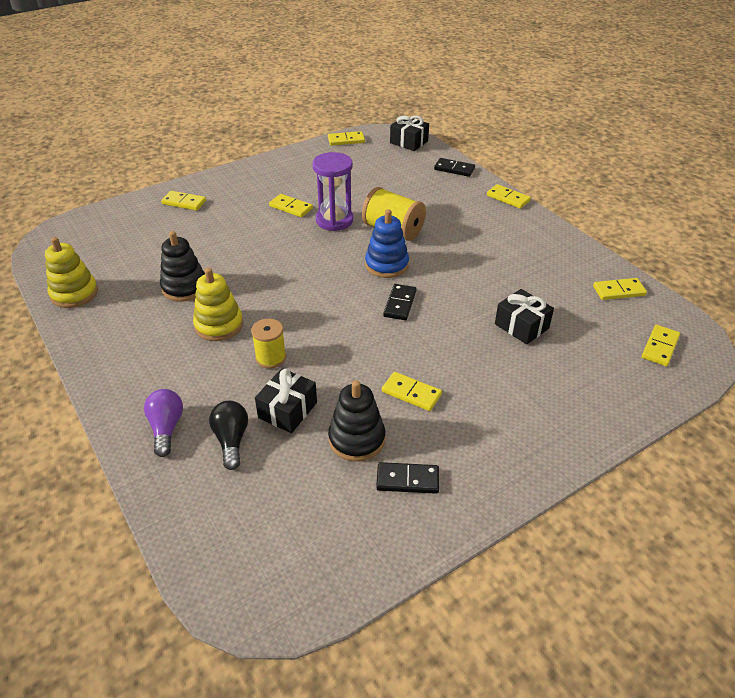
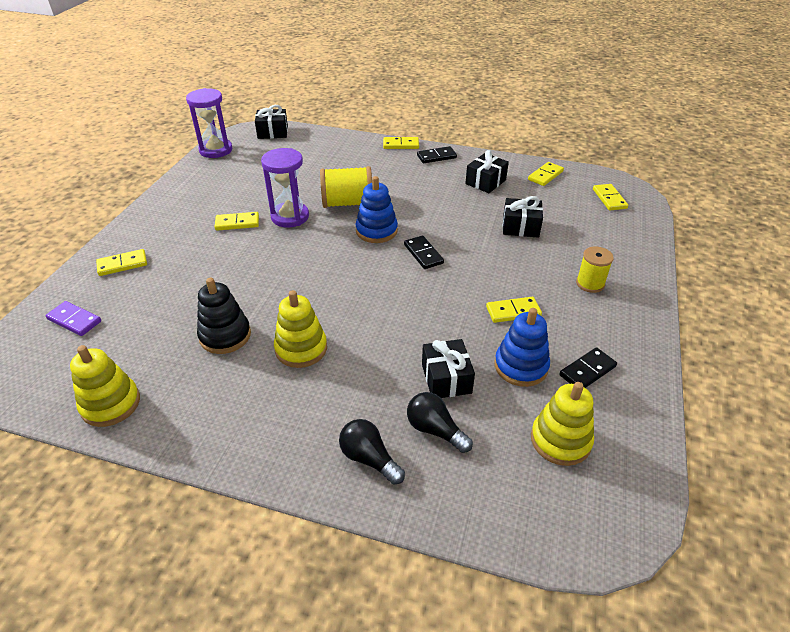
camera: 40 degrees left, 0 degrees up
(116, 227) = (74, 320): none -> purple domino
(166, 428) = (369, 458): purple light bulb -> black light bulb
(271, 358) = (380, 348): yellow spool -> yellow spool (590, 283)
(309, 513) = (560, 440): none -> yellow stacking toy
(346, 140) = (216, 150): yellow domino -> purple hourglass
(357, 439) = (521, 366): black stacking toy -> blue stacking toy
(454, 169) = (335, 139): black domino -> black domino (436, 156)
(545, 268) = (485, 182): none -> black gift

